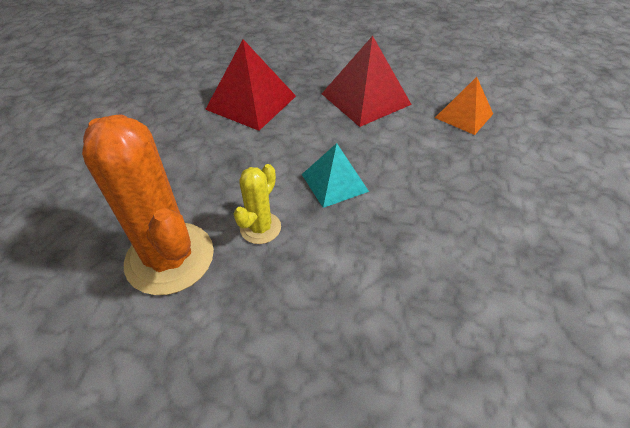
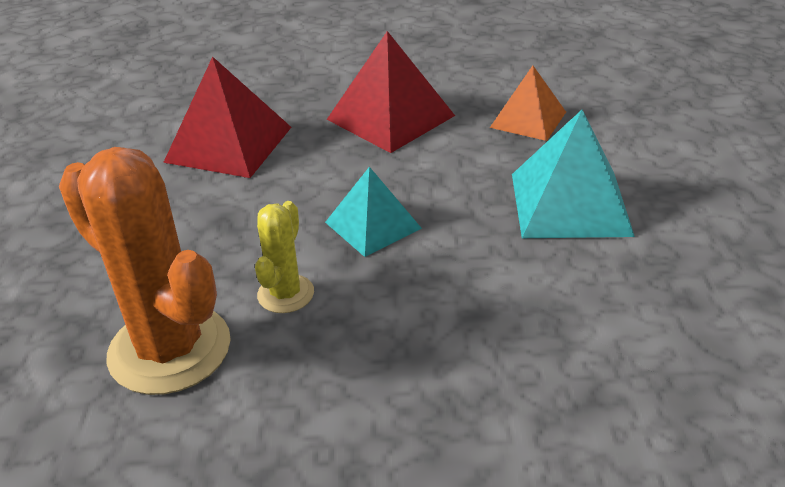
camera: 10 degrees left, 10 degrees down
(483, 190) = (570, 203): none -> turquoise pyramid

